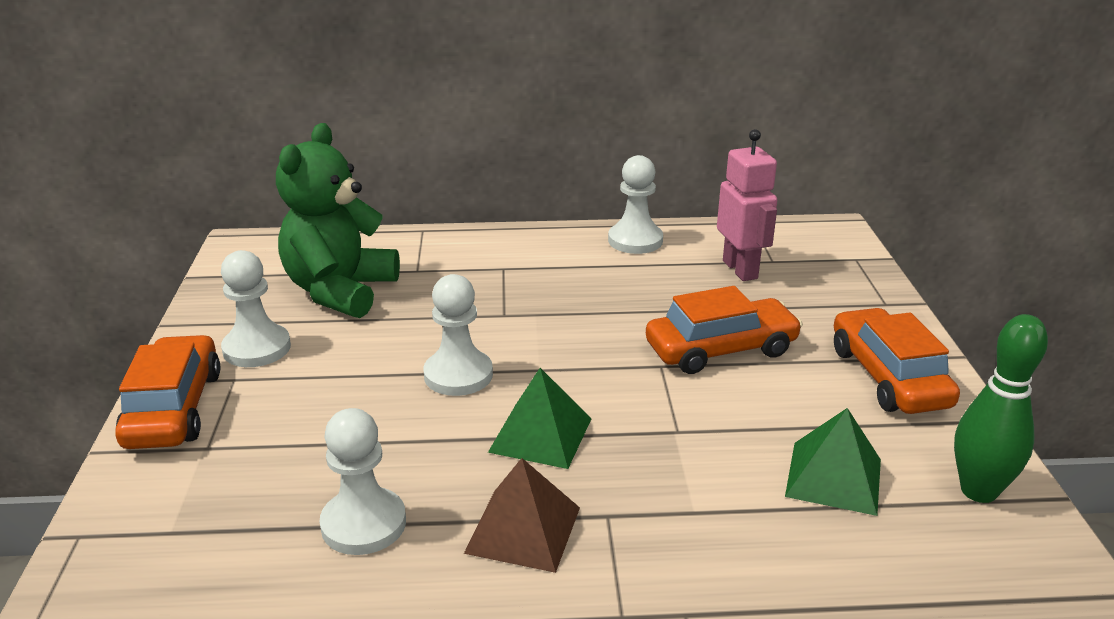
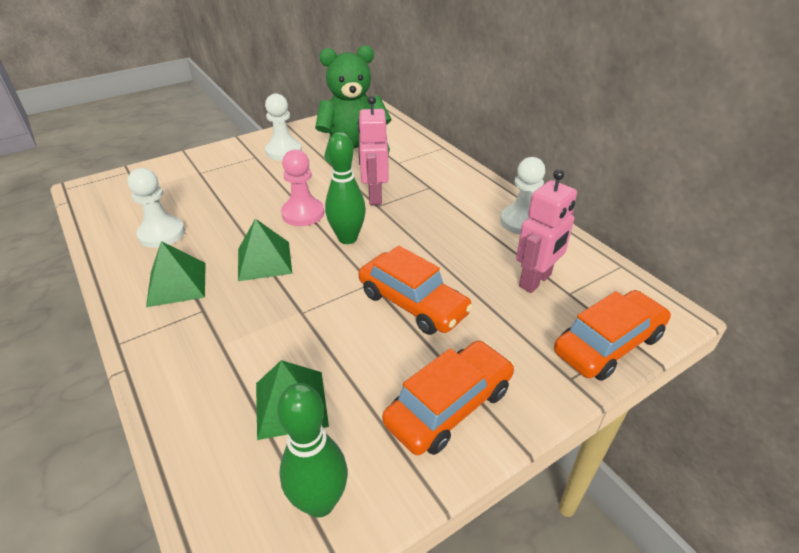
camera: 60 degrees right, 10 degrees up
(174, 408) = (223, 153): orange car -> orange car (608, 344)
(458, 375) = (303, 213): white pawn -> pink pawn
(480, 310) = (374, 196): none -> pink robot
(523, 529) = (177, 284): brown pyramid -> green pyramid
(554, 356) = (347, 238): none -> green bowling pin

